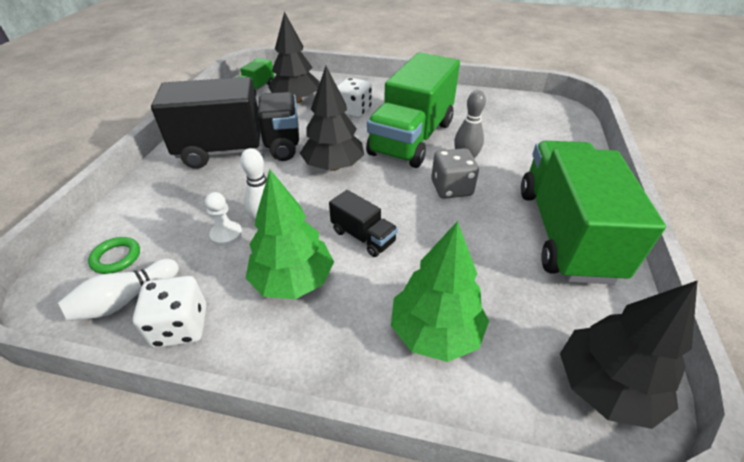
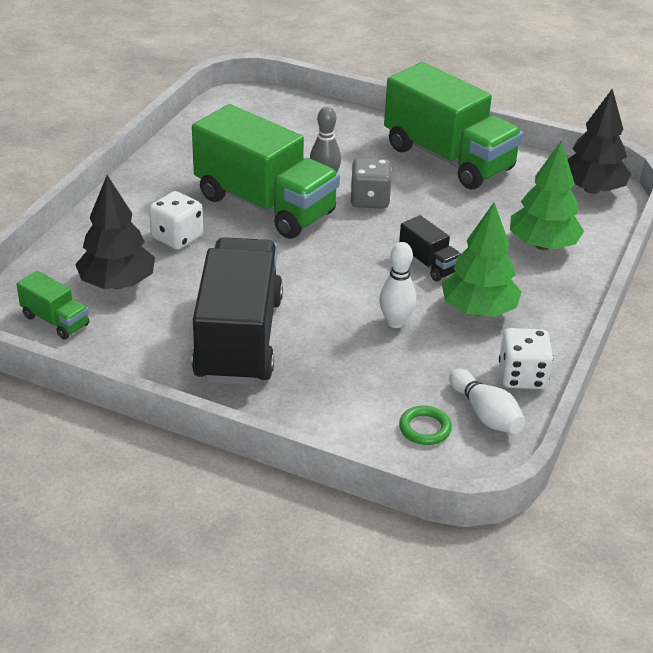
camera: 80 degrees left, 5 degrees down
(226, 234) = (405, 350): white pawn -> none
(333, 166) = (303, 268): black tree -> none
(363, 236) = (429, 264): black truck -> black truck turned 90 degrees clockwise
(565, 232) = (448, 158): green truck -> green truck turned 150 degrees counterclockwise

